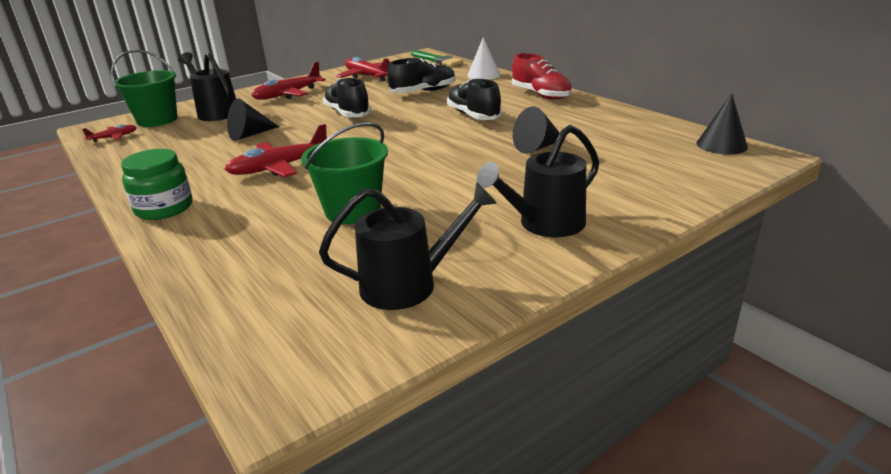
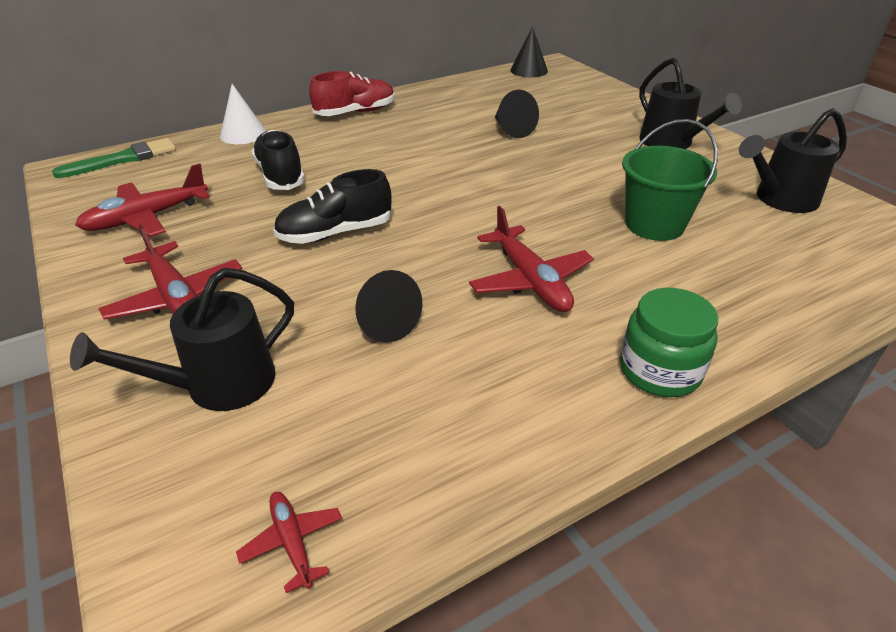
camera: 85 degrees left, 10 degrees up
(157, 120) = (205, 481): green bucket -> none
(408, 284) = (780, 199): black watering can -> black watering can turned 105 degrees counterclockwise
(473, 116) = (402, 151): black shoe -> none

